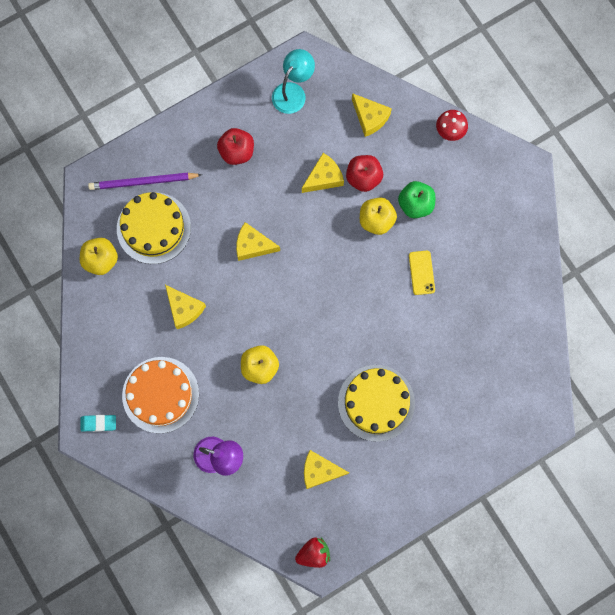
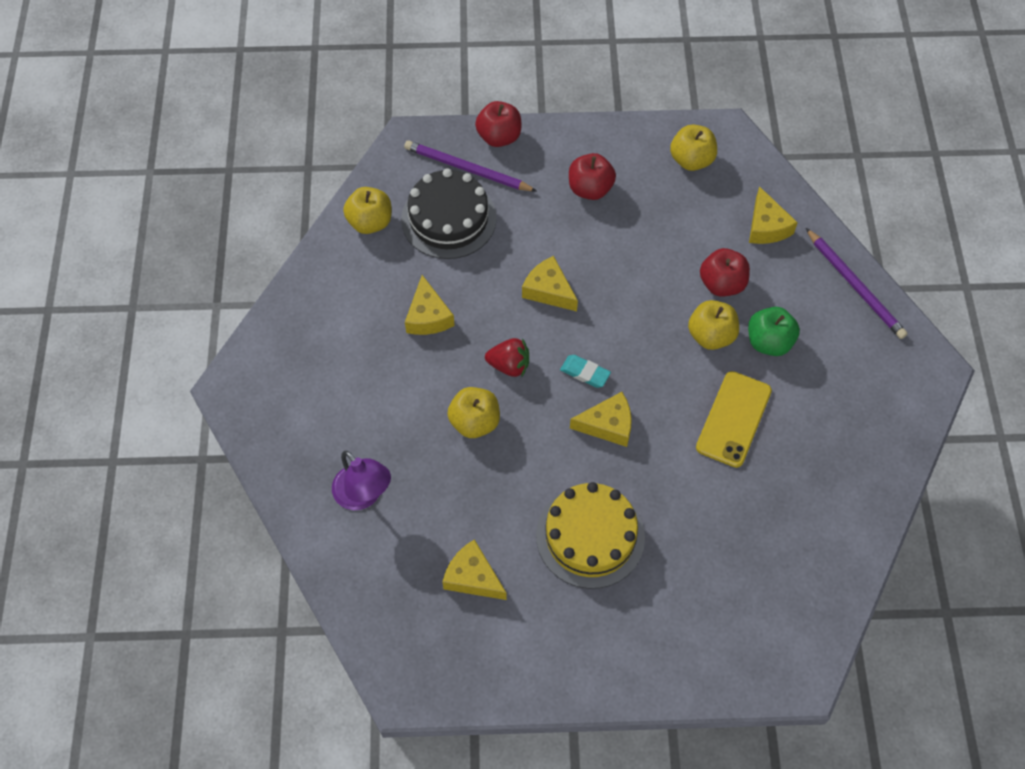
camera: 30 degrees right, 15 degrees down
(98, 423) = (253, 385): turquoise eraser -> turquoise eraser (585, 373)
(150, 144) = (499, 137): none -> red apple
(153, 228) = (448, 218): yellow cake -> black cake
(160, 394) = (342, 391): orange cake -> none
(293, 92) = (691, 160): turquoise lamp -> yellow apple
(313, 553) = (404, 671): red strawberry -> red strawberry (509, 365)
(324, 178) = (674, 261): yellow cheese -> yellow cheese (607, 425)
(421, 272) = (734, 419): yellow phone -> yellow phone, size x1.61
(449, 132) = (855, 286): red mushroom -> purple pencil

